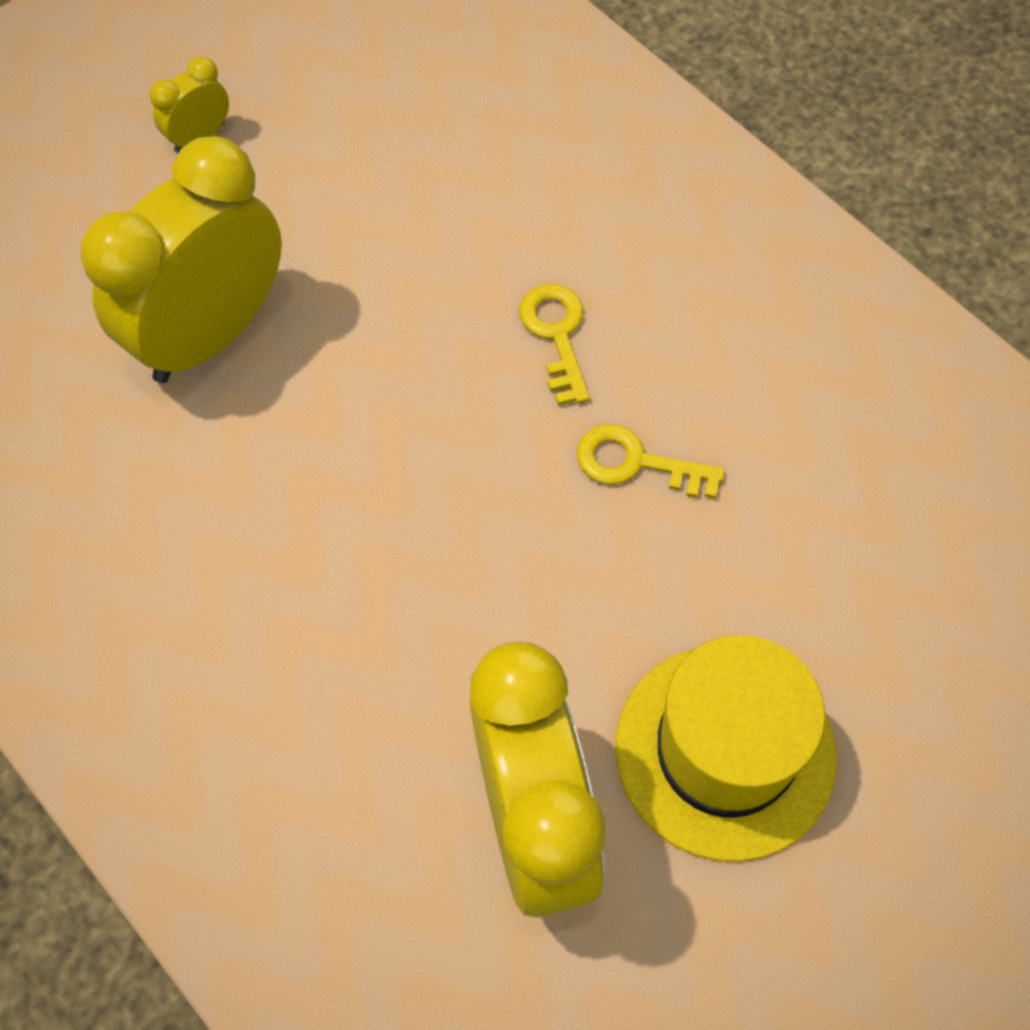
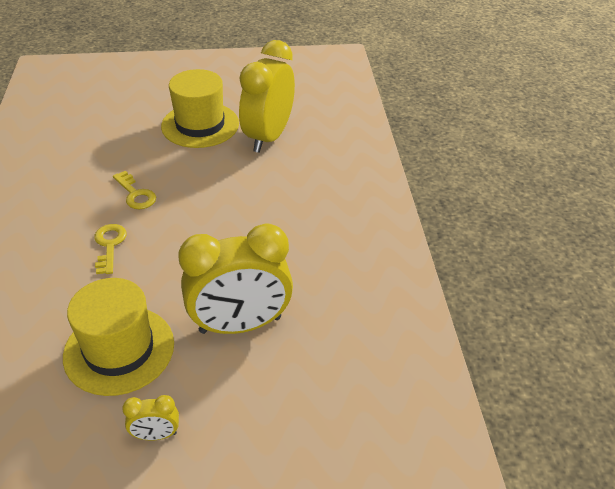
camera: 145 degrees left, 20 degrees down
(354, 198) = (119, 350): none -> yellow hat
(556, 335) = (109, 245): yellow key -> yellow key turned 150 degrees clockwise

